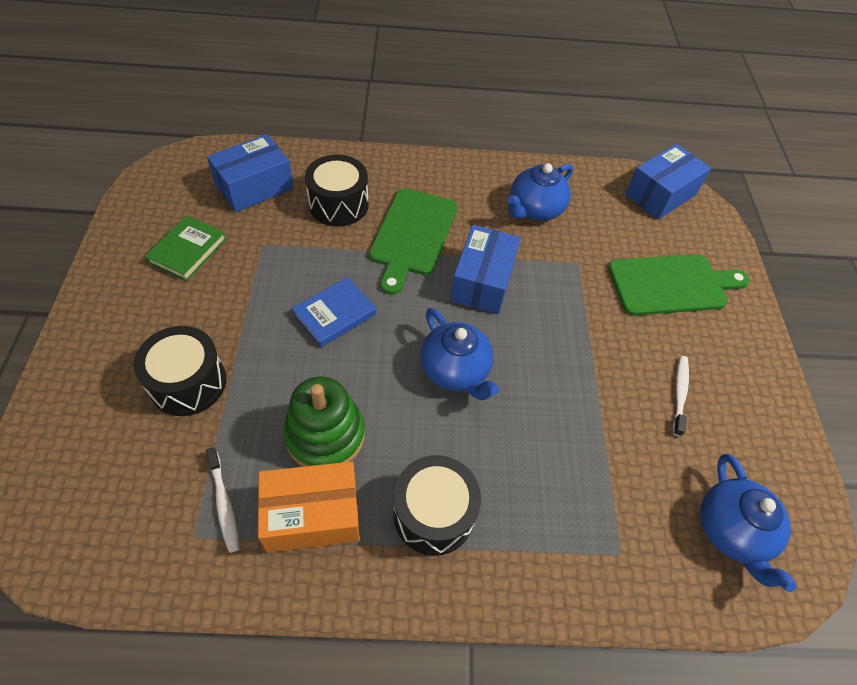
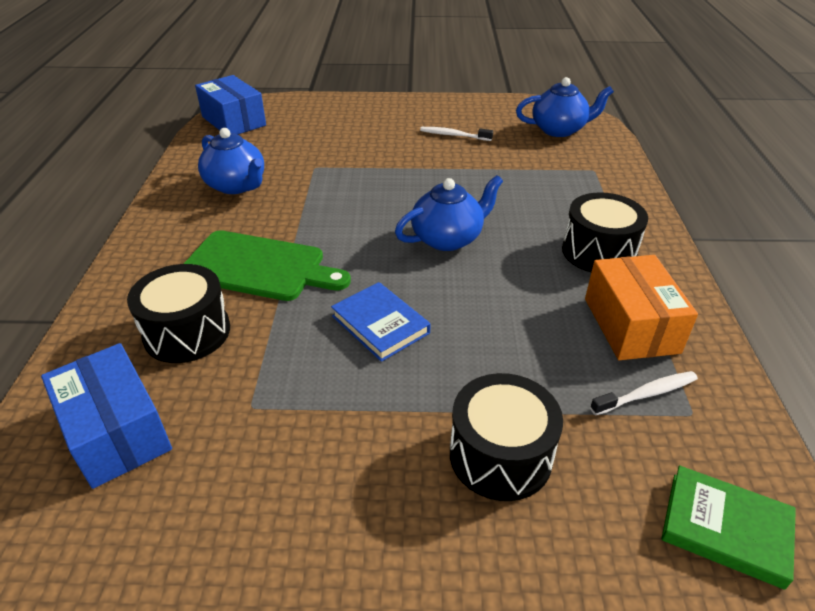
camera: 85 degrees left, 15 degrees down
(188, 251) = (250, 502): green book -> green book (725, 528)
(325, 435) = (542, 322): green stacking toy -> none
(482, 282) = (335, 220): blue box -> none
(671, 284) = (344, 127): green cutting board -> none

